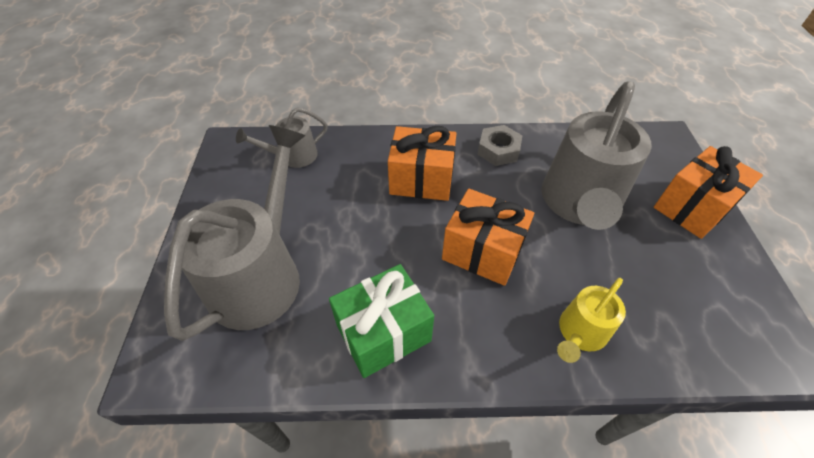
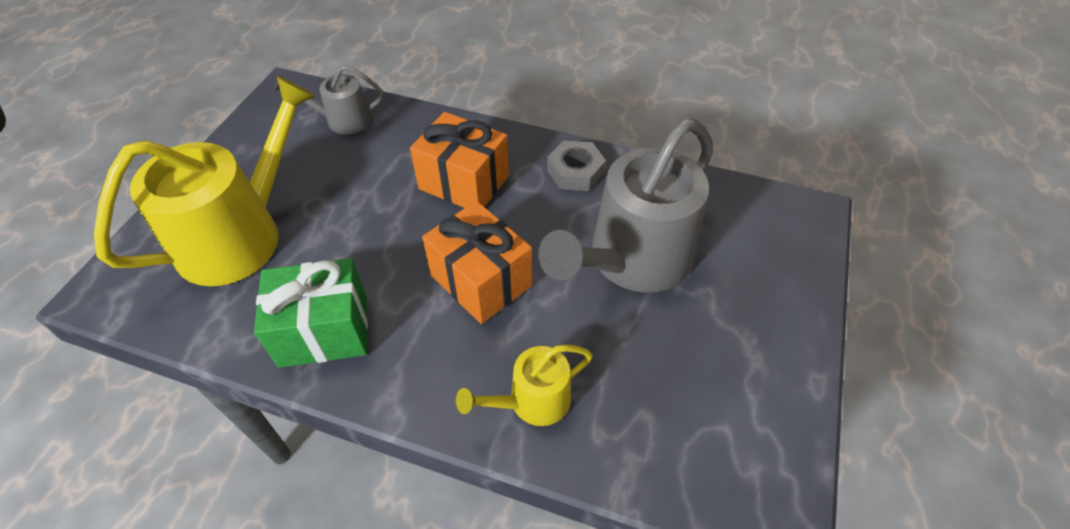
camera: 20 degrees right, 0 degrees up
(260, 275) = (240, 235): grey watering can -> yellow watering can
(692, 208) = (777, 307): orange gift -> none

